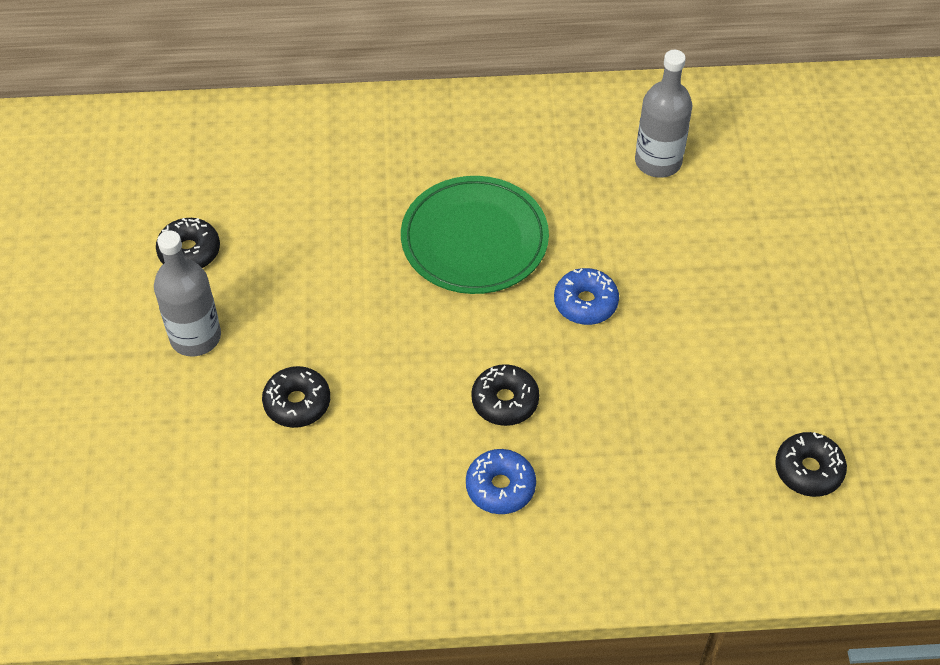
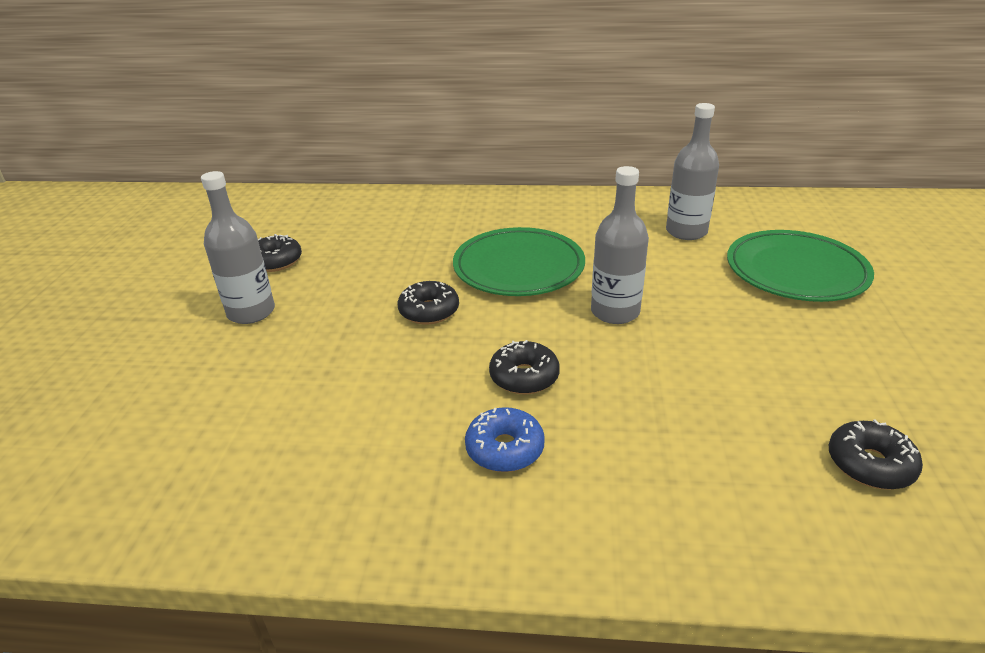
camera: 10 degrees right, 20 degrees down
(297, 403) = (319, 363): black donut -> black donut (429, 311)
(585, 303) = (615, 312): blue donut -> grey bottle
(773, 223) = (796, 271): none -> green plate

